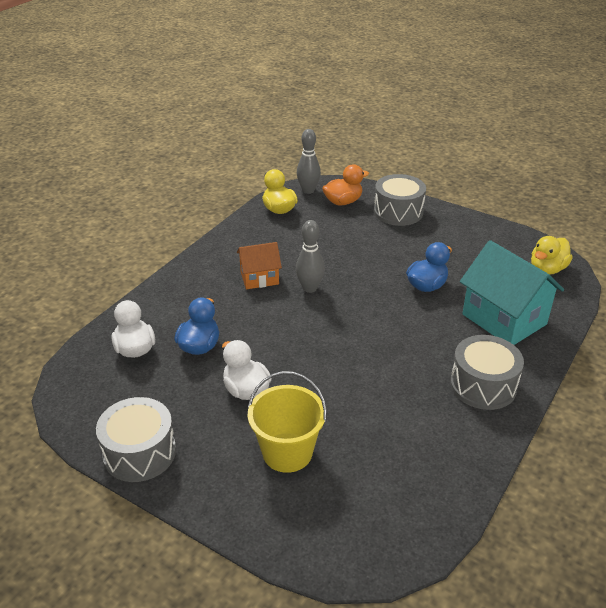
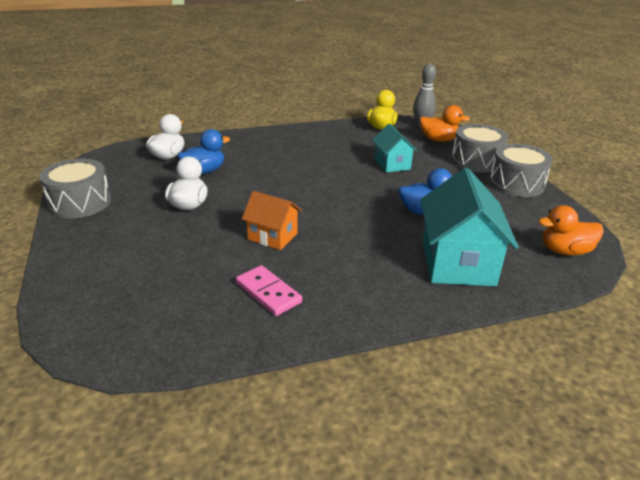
camera: 40 degrees right, 5 degrees down
(259, 278) = (303, 155): orange house -> orange house (272, 236)
(287, 452) = (151, 249): yellow bucket -> none
(310, 288) = (327, 174): grey bowling pin -> none
(344, 249) = (392, 164): none -> turquoise house
(428, 427) = (268, 293): none -> pink domino
(483, 385) = (360, 293): grey drum -> grey drum (516, 184)
(547, 269) = (565, 251): yellow duck -> orange duck

